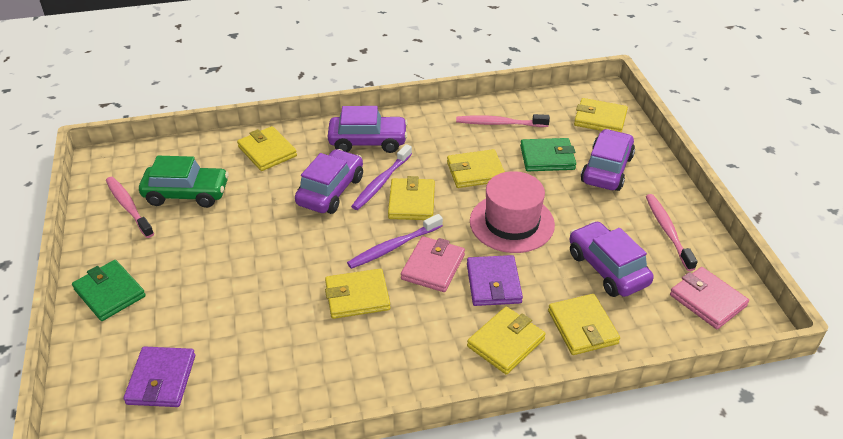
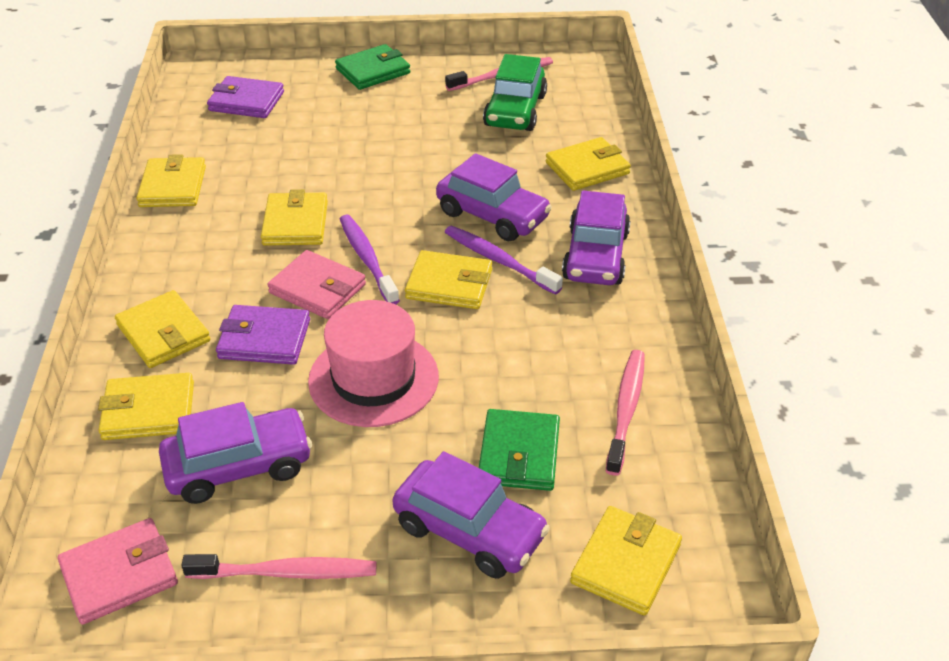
camera: 100 degrees right, 0 degrees up
(475, 172) = (501, 359): yellow wallet -> yellow wallet (173, 186)

